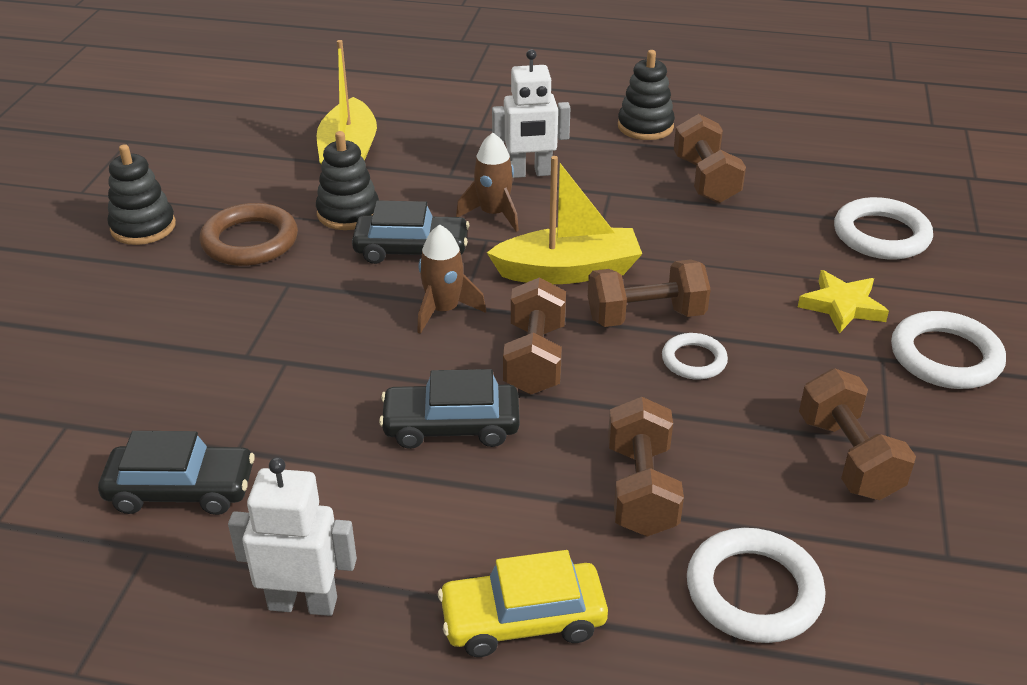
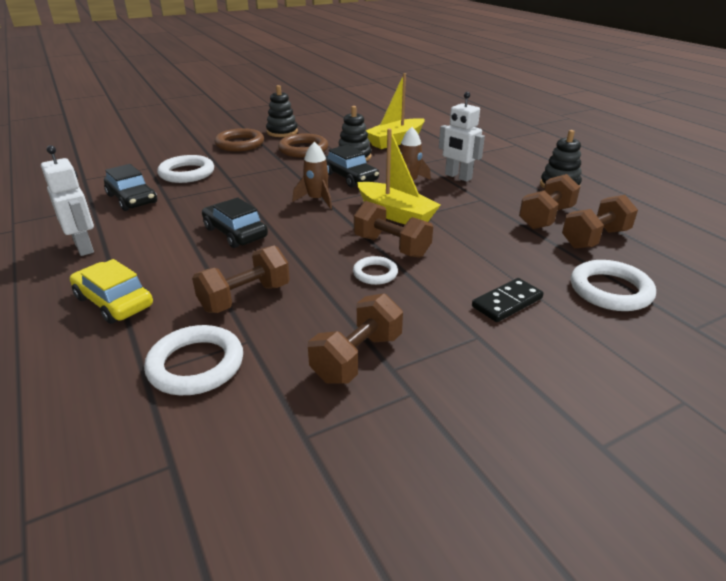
camera: 50 degrees right, 5 degrees down
(123, 288) = (240, 144): none -> brown ring
(534, 359) = (312, 232): brown dumbbell -> brown dumbbell (595, 238)
(842, 306) = (507, 302): yellow star -> black domino
(945, 357) = (521, 362): white ring -> white ring (187, 173)

